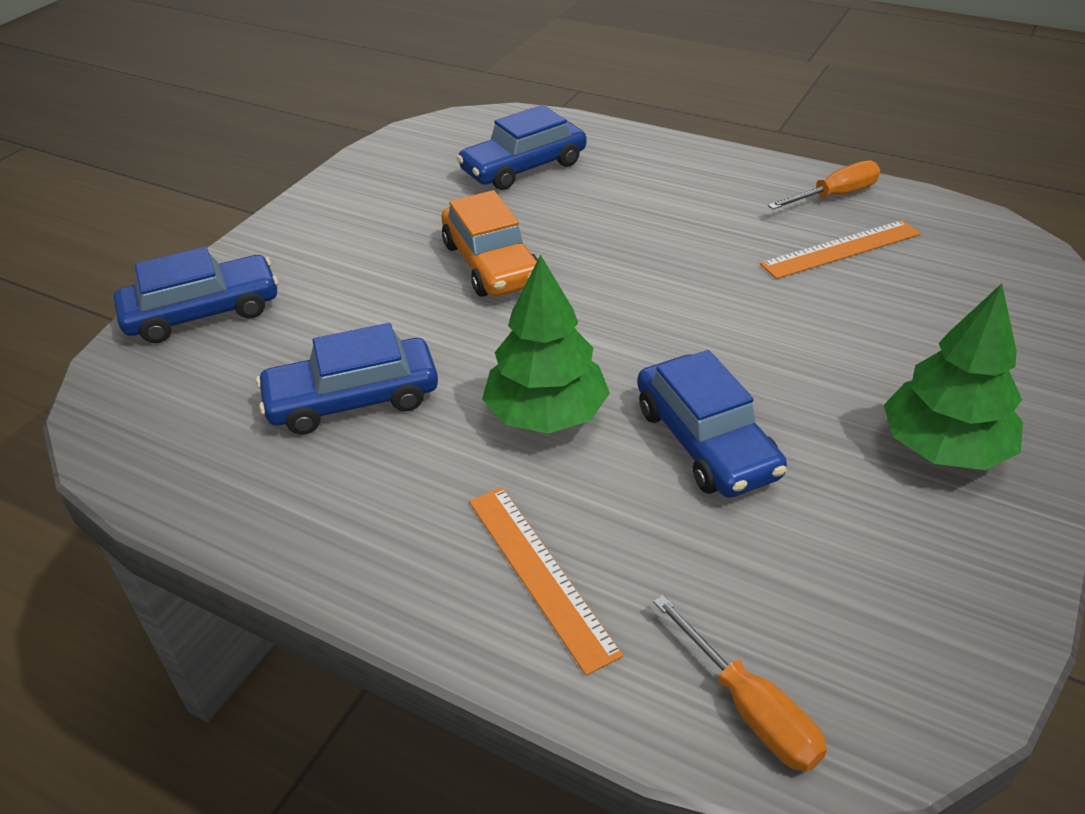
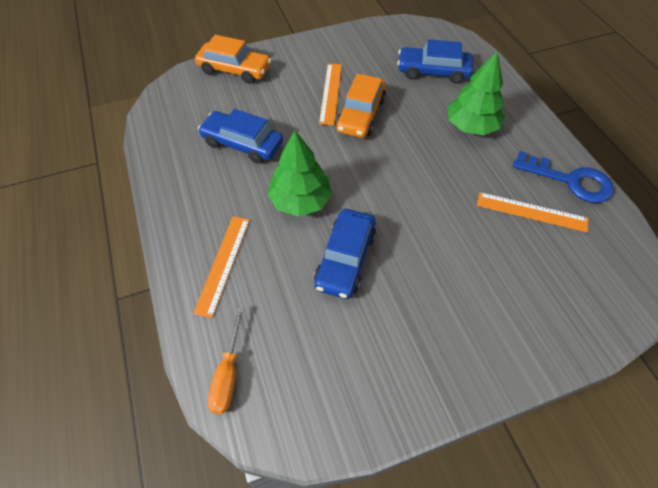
camera: 40 degrees right, 15 degrees up
(203, 312) = (234, 70): blue car -> orange car
(410, 262) = (330, 93): none -> orange ruler
(834, 196) = (570, 180): orange screwdriver -> blue key
(943, 448) = (442, 343): green tree -> green tree (471, 126)

